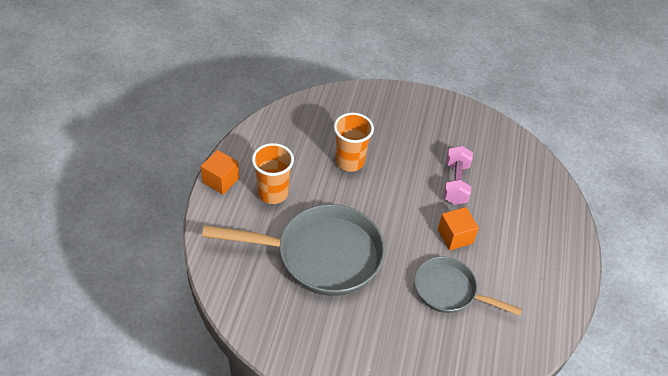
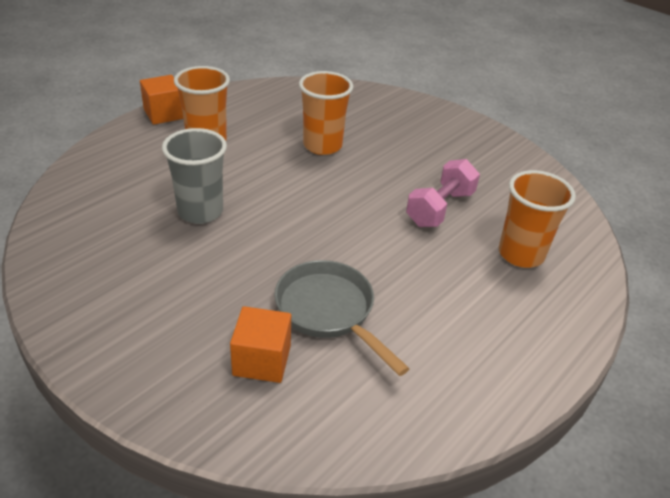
camera: 30 degrees right, 10 degrees down
(321, 255) = (200, 211): grey pan -> grey cup
(455, 236) = (391, 258): orange cube -> orange cube (262, 360)
(519, 198) = (521, 254): none -> orange cup

